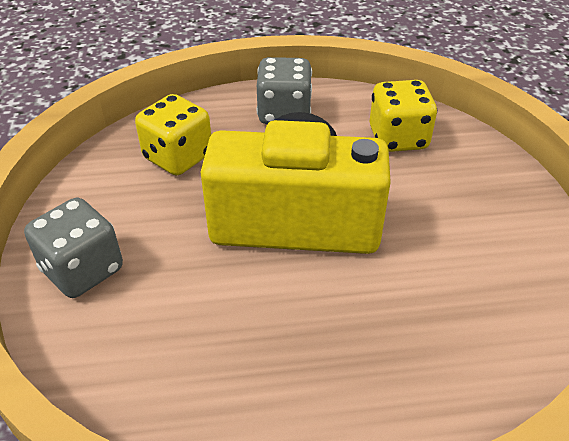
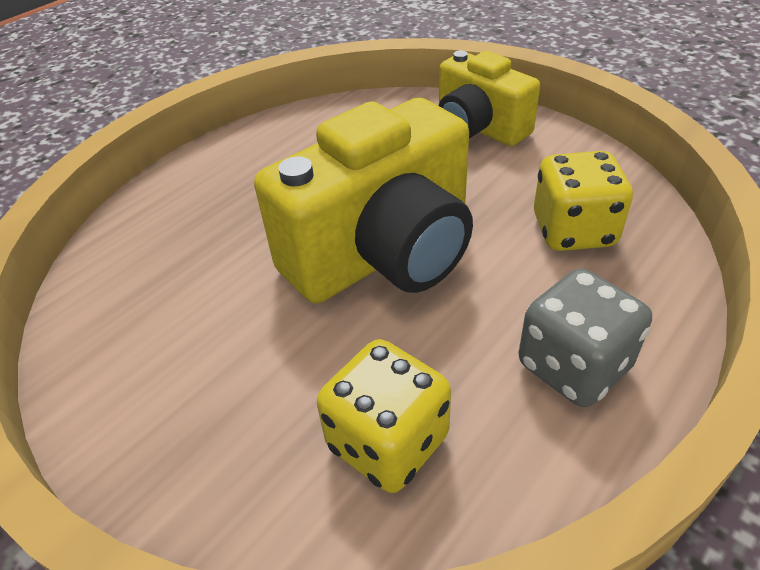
camera: 140 degrees right, 0 degrees up
(83, 270) = (479, 128): grey dice -> yellow camera

